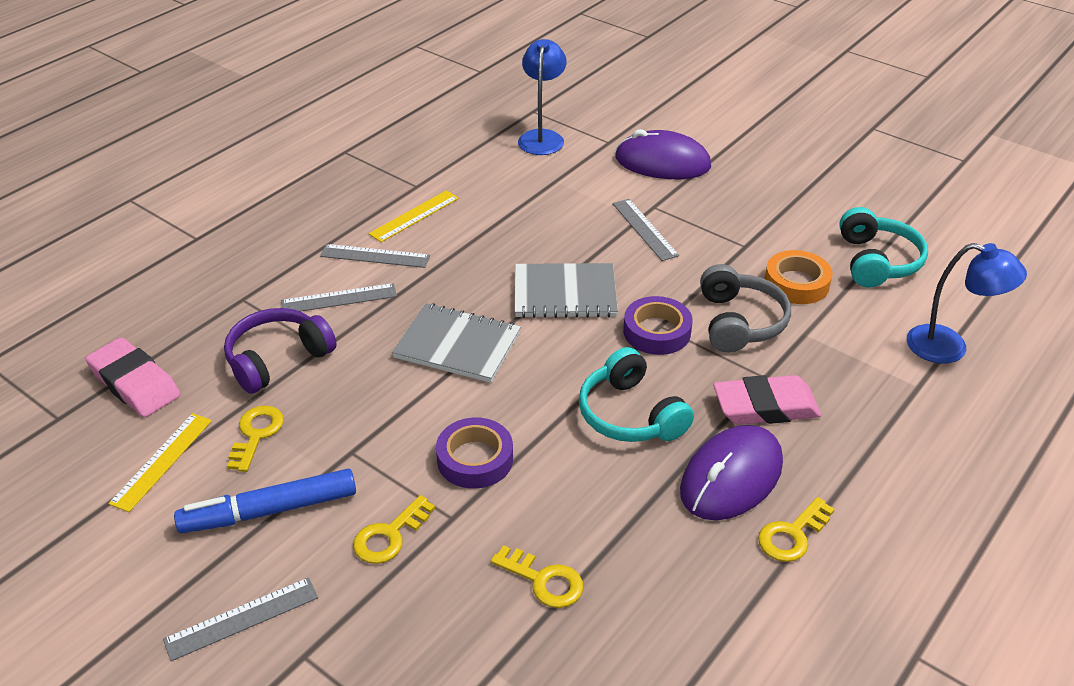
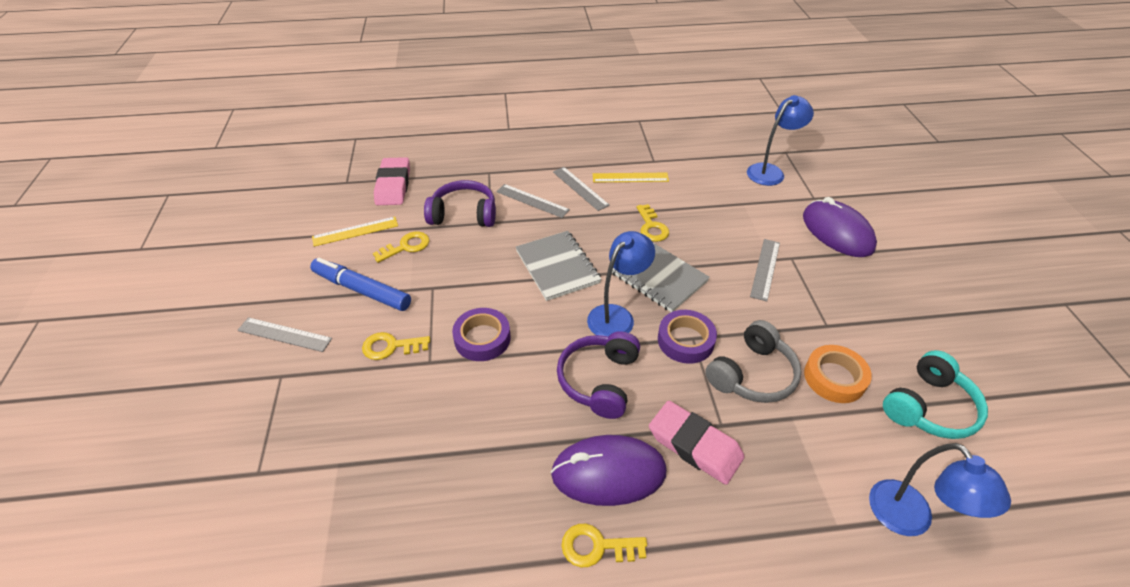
camera: 45 degrees right, 5 degrees up
(544, 580) = (424, 438): yellow key -> yellow key (651, 227)
(573, 351) = (617, 316): none -> blue lamp
(630, 414) = (599, 380): turquoise headphones -> purple headphones

